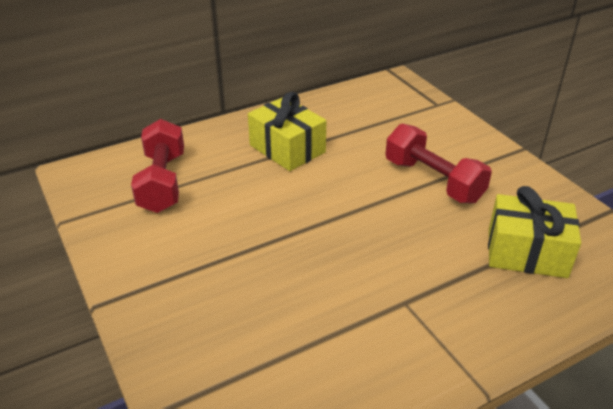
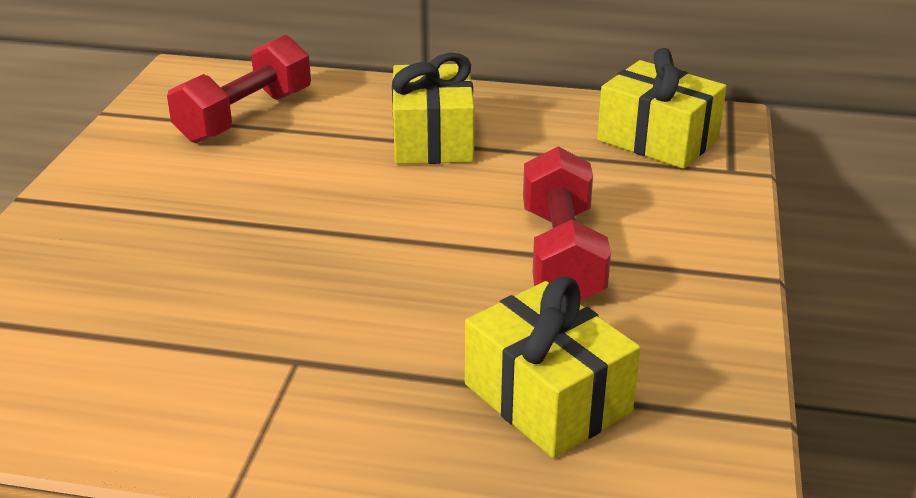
camera: 40 degrees right, 5 degrees down
(387, 102) = (658, 140): none -> yellow gift

